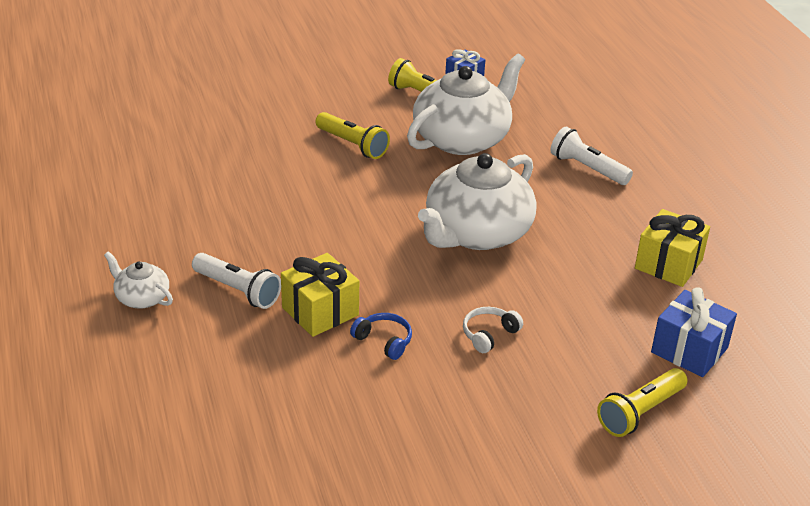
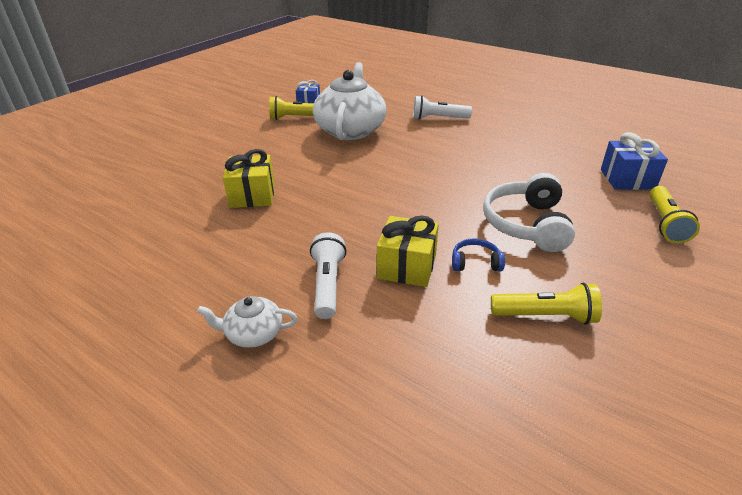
camera: 35 degrees left, 0 degrees up
(238, 290) = (328, 284): white flashlight -> white flashlight turned 90 degrees counterclockwise
(352, 145) = (287, 158): yellow flashlight -> yellow flashlight (545, 316)
(476, 233) = (432, 173): white teapot -> none
(489, 334) = (526, 224): white headphones -> white headphones, size x2.05
(668, 264) = (548, 144): yellow gift -> yellow gift (252, 195)

